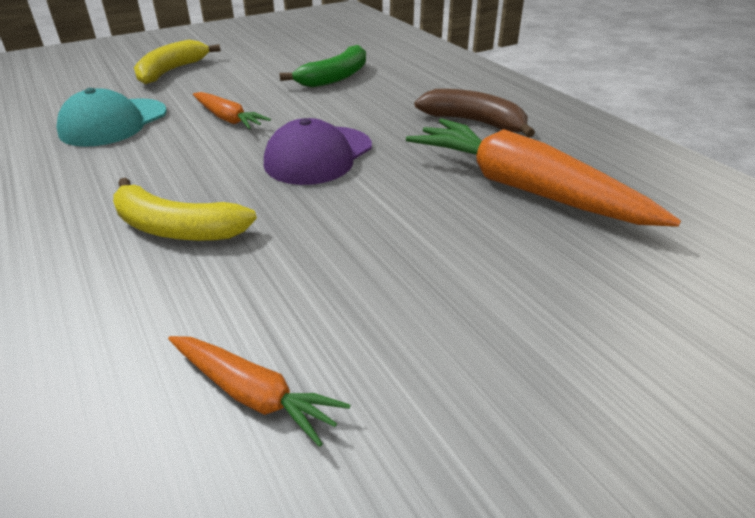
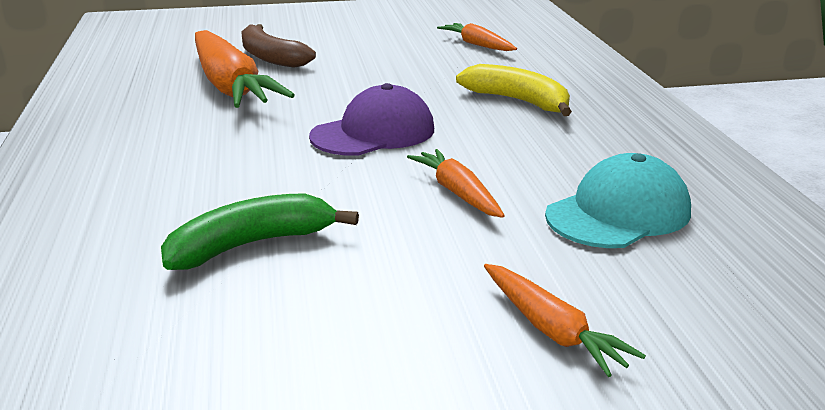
camera: 160 degrees left, 10 degrees down
(172, 71) = (552, 330): yellow banana -> orange carrot
(474, 122) = (171, 139): brown banana -> brown banana (270, 57)

